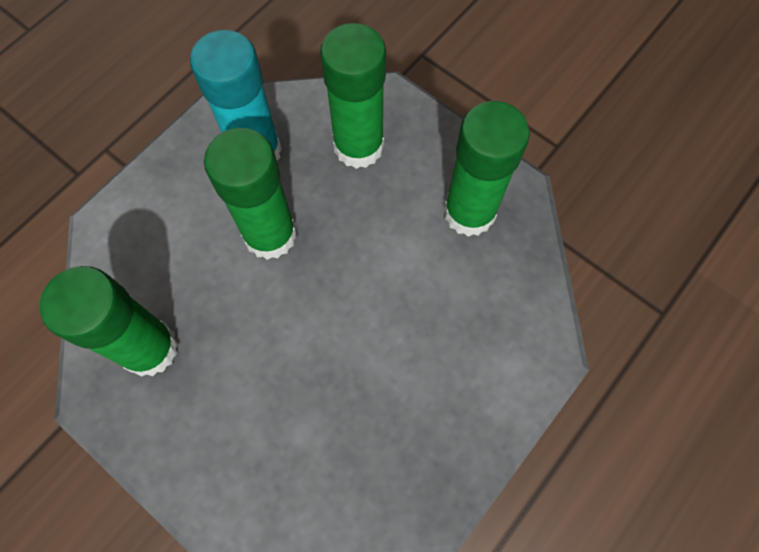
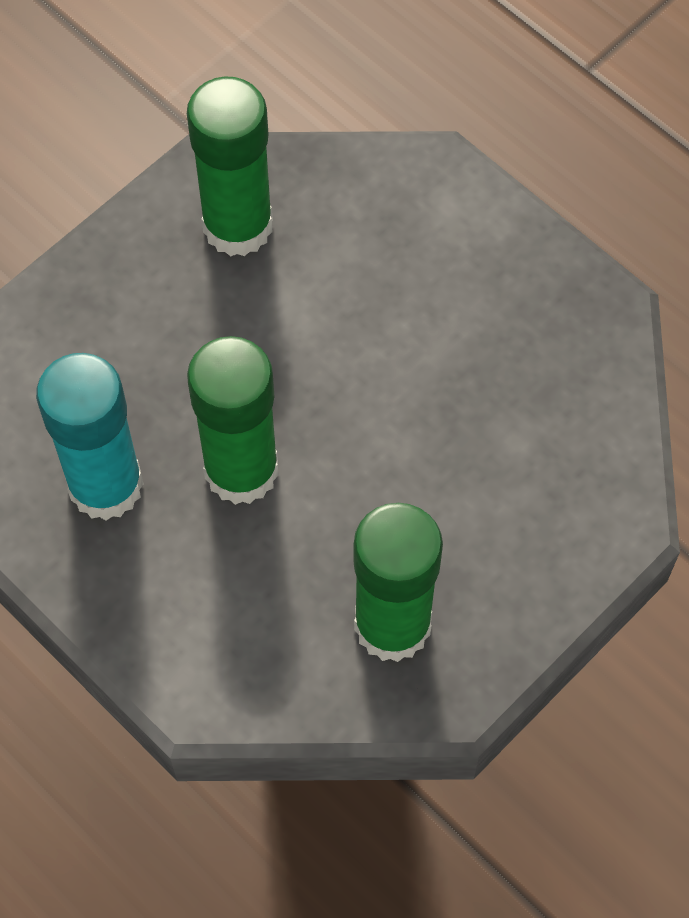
camera: 85 degrees left, 5 degrees down
(358, 146) = (116, 351): green glue stick -> none

